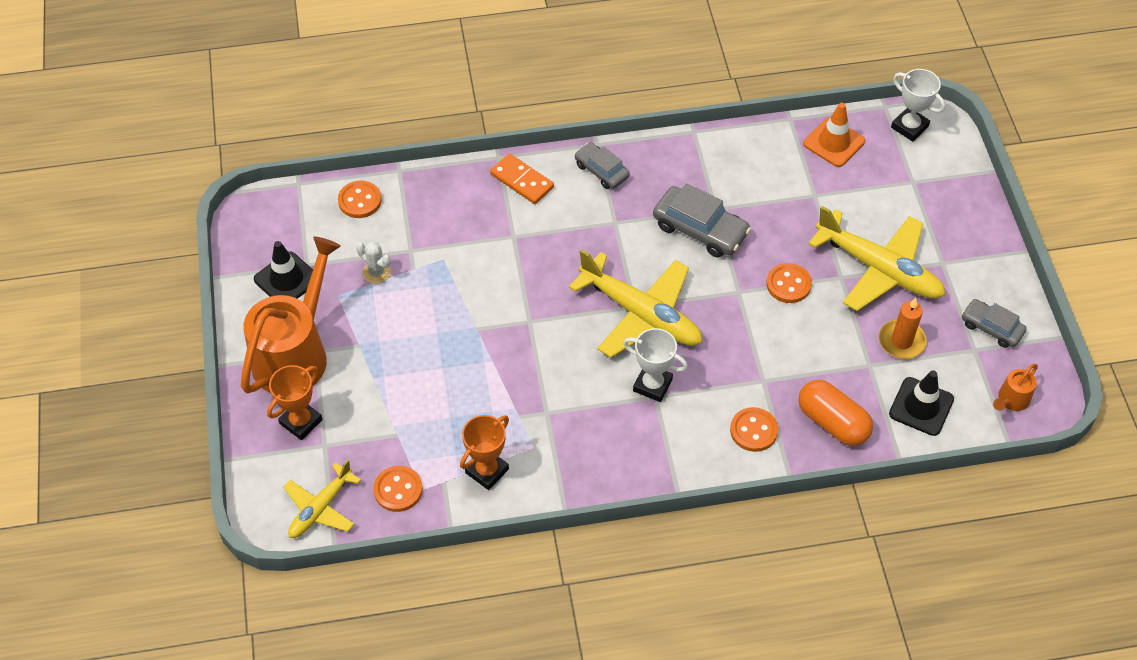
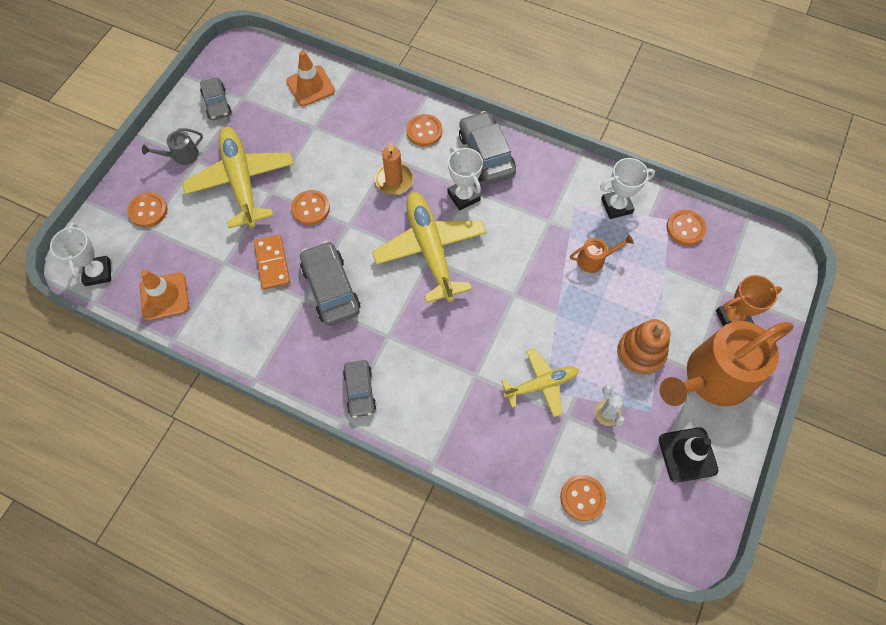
camera: 145 degrees left, 10 degrees up
(321, 508) = (746, 247): yellow plane -> yellow plane (541, 384)
(375, 338) = (641, 352): none -> orange stacking toy
(487, 471) = (616, 206): orange trophy -> white trophy
(522, 181) = (431, 425): orange domino -> orange domino (272, 263)
(666, 445) = (486, 154): none -> grey car
(832, 422) = (372, 108): orange capsule -> none
(901, 341) = (279, 128): orange candle -> orange candle (394, 180)
(921, 406) = (310, 86): black traffic cone -> orange traffic cone
(930, 195) = (148, 211): none -> orange button
(961, 258) = (182, 156): none -> grey watering can
(1011, 400) = (255, 59): orange watering can -> orange watering can (594, 260)

